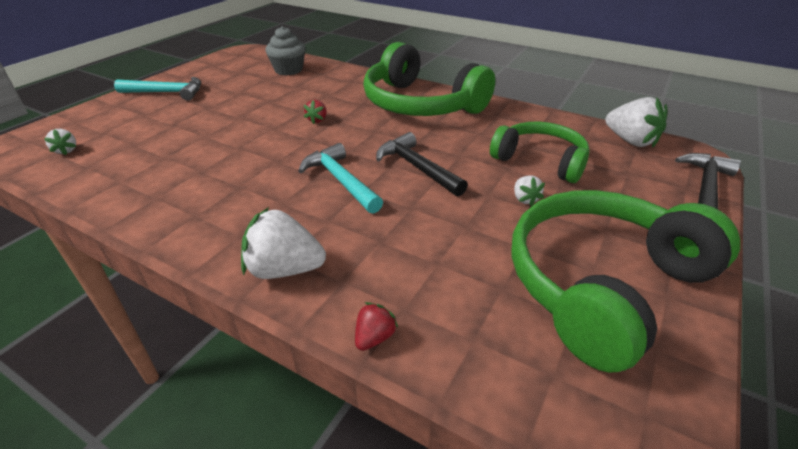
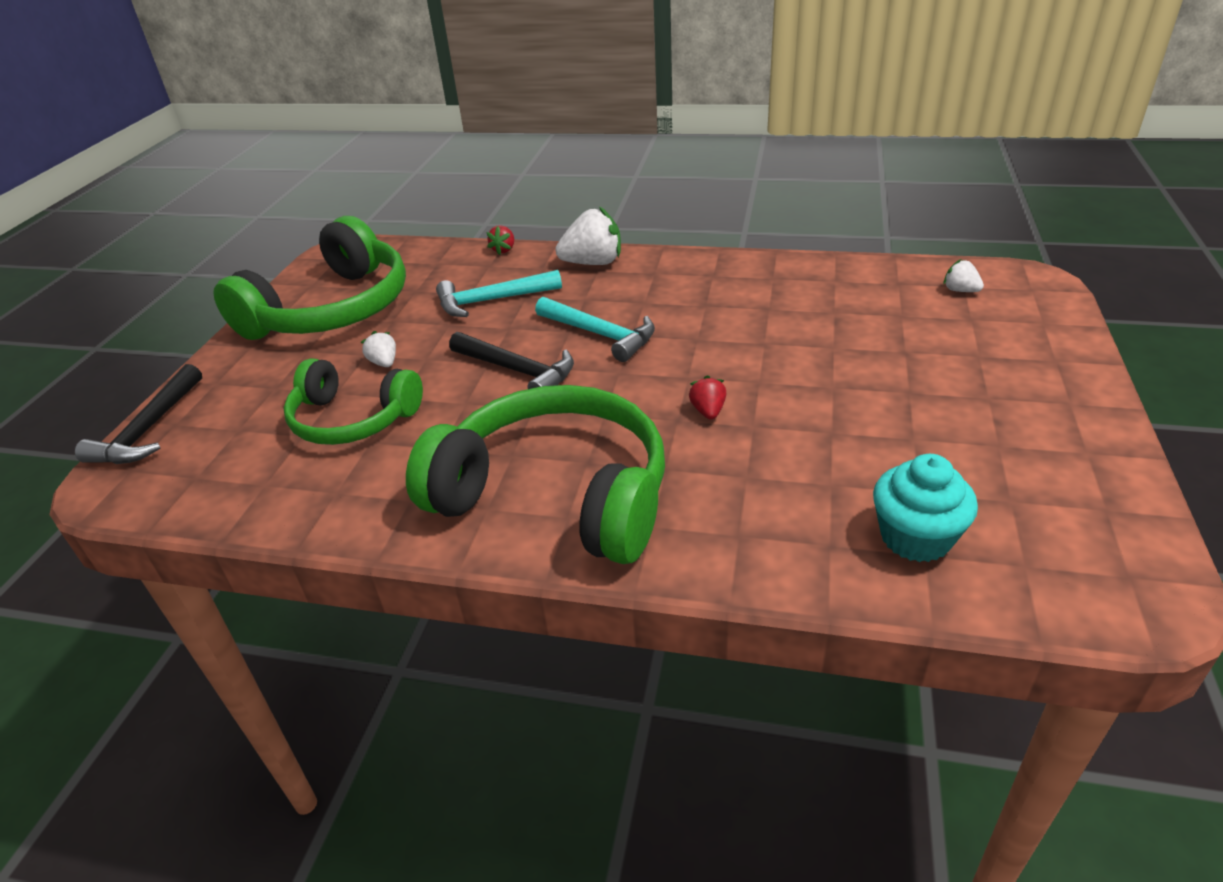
camera: 165 degrees right, 0 degrees up
(166, 92) = (1033, 403): turquoise hammer -> turquoise hammer (492, 300)
(288, 70) = (915, 537): grey cupcake -> turquoise cupcake
(630, 141) = (193, 493): white strawberry -> none

